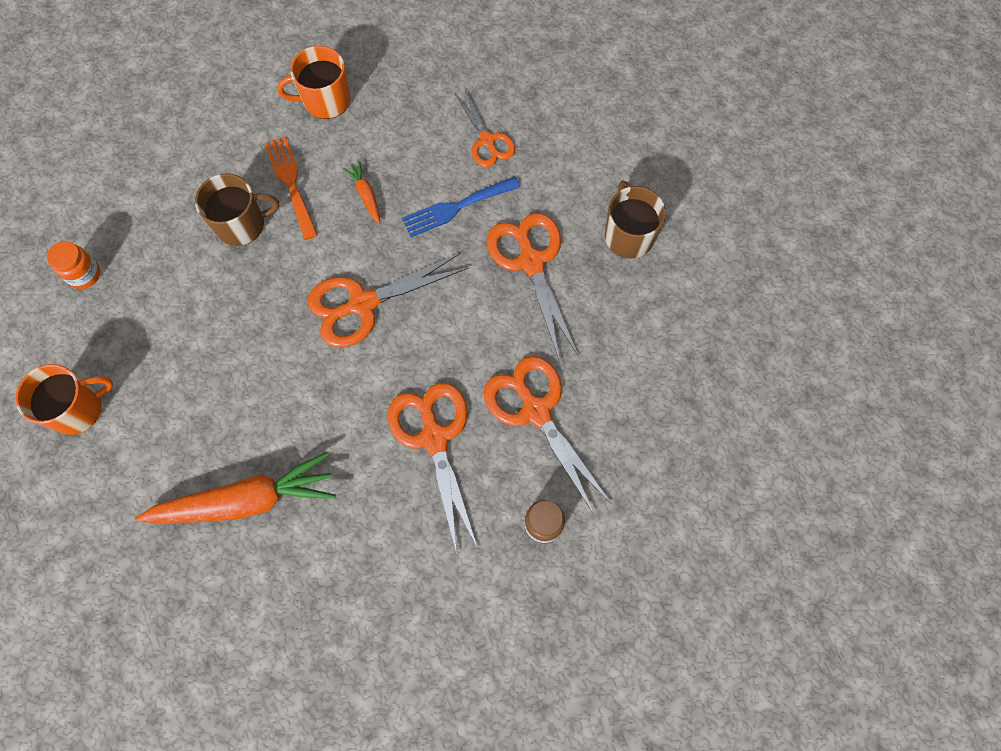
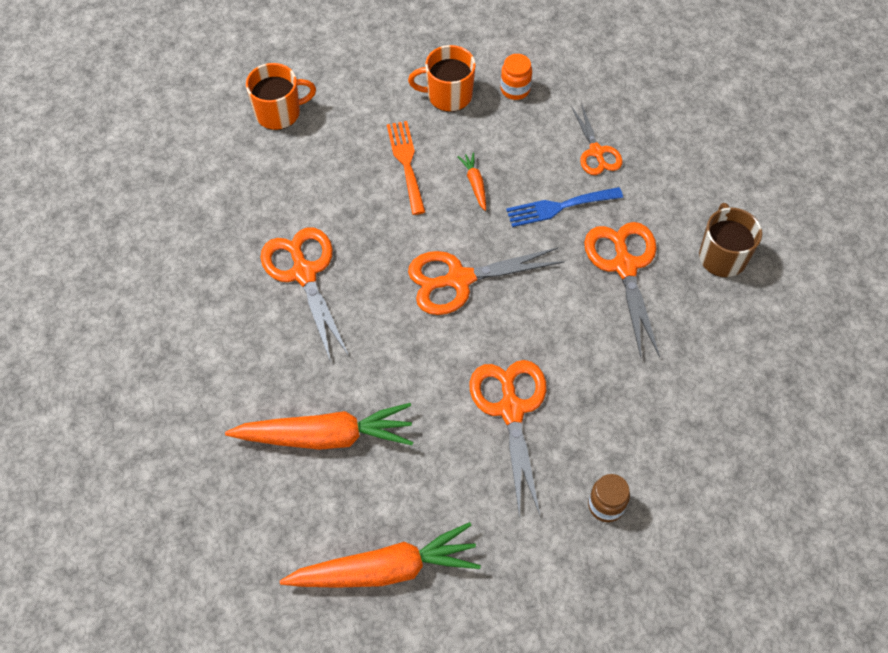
camera: 10 degrees right, 10 degrees down
(78, 408) = (183, 330): orange mug -> orange mug (279, 113)
(84, 274) = (205, 215): orange jar -> orange jar (515, 89)
(242, 224) = (355, 192): brown mug -> none
(327, 634) = (385, 569): none -> orange carrot
(535, 411) = (612, 401): orange scissors -> orange scissors (304, 273)

